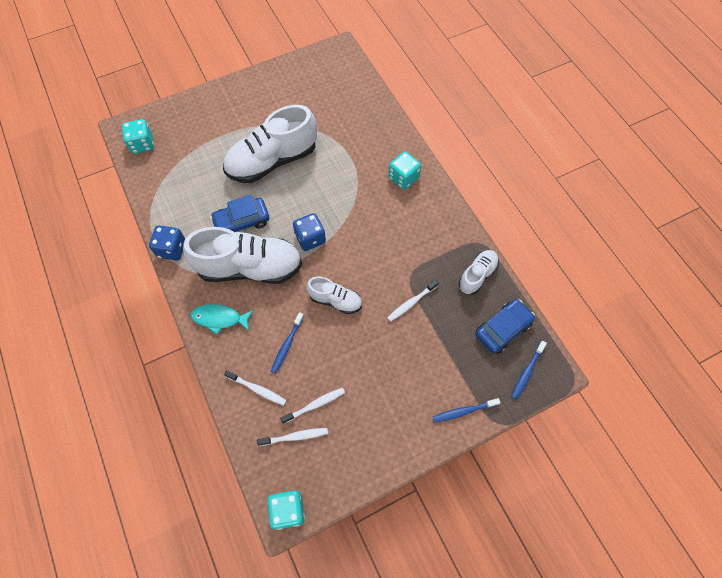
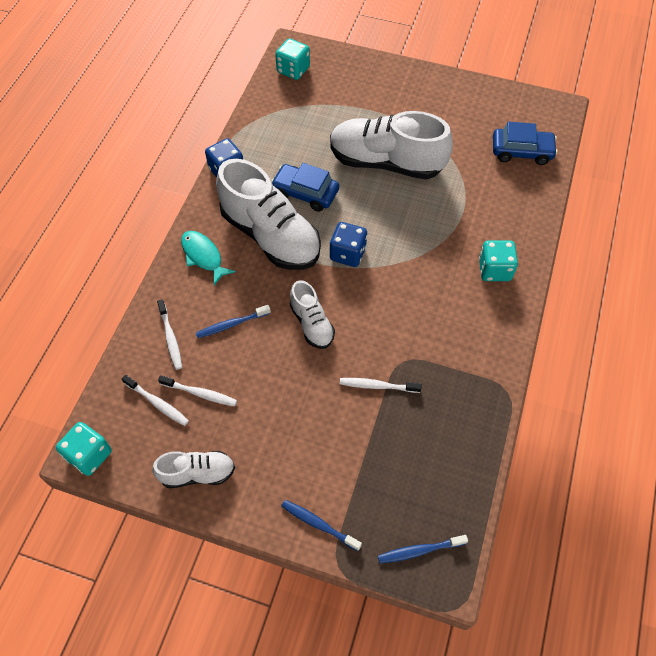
camera: 45 degrees right, 5 degrees down
(477, 275) = (470, 418): white shoe -> white shoe (197, 473)
(502, 329) = (440, 489): blue car -> blue car (521, 151)

